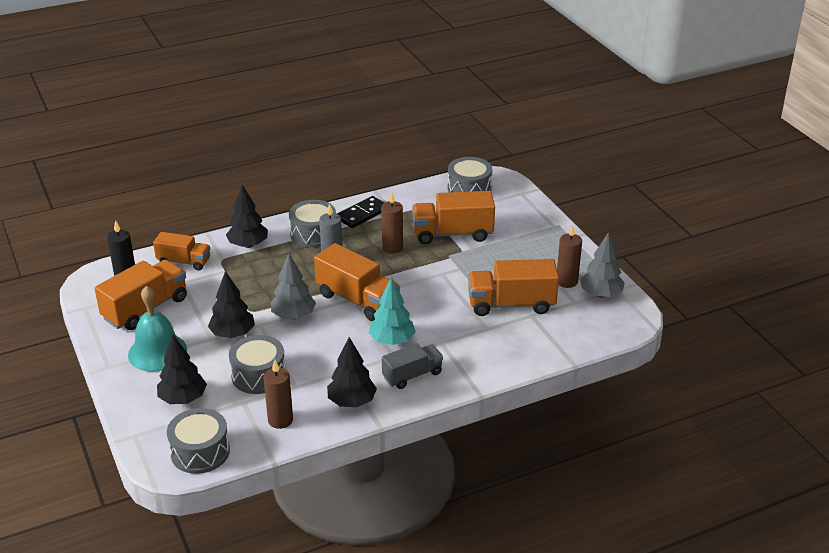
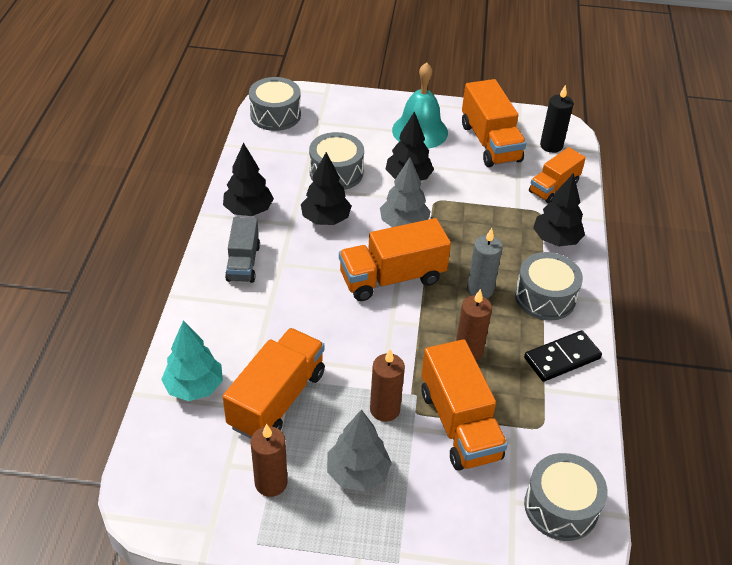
camera: 120 degrees right, 10 degrees up
(183, 399) = (345, 125): black tree -> black tree (325, 219)
(280, 420) = (268, 164): brown candle -> brown candle (385, 409)
(362, 214) = (562, 358): black domino -> black domino turned 75 degrees clockwise
(392, 341) = (305, 273): turquoise tree -> turquoise tree (194, 387)
(452, 234) = (459, 424): orange truck -> orange truck turned 135 degrees clockwise
(600, 294) = (217, 502): grey tree -> grey tree (358, 473)

